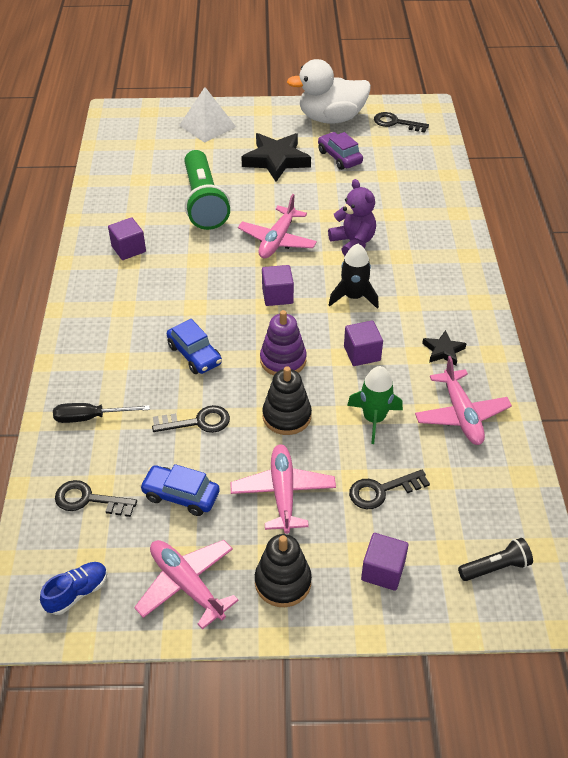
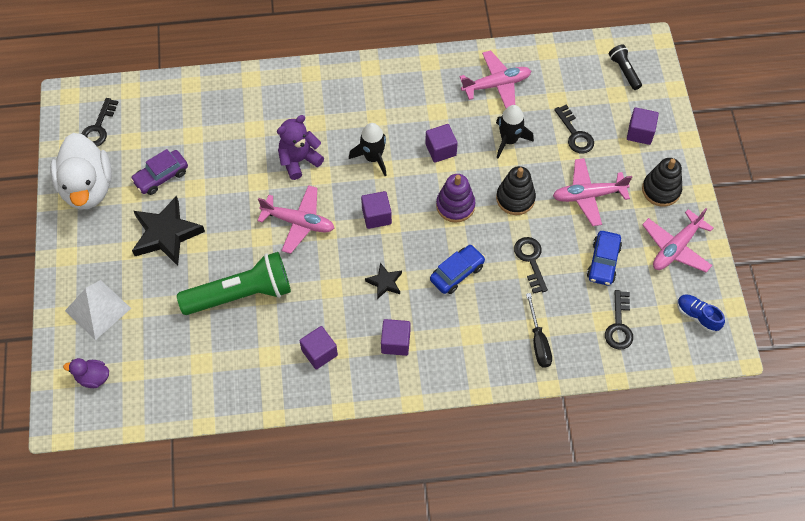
camera: 95 degrees left, 15 degrees up
(124, 301) = (395, 342): none -> purple cube
(144, 125) = (93, 378): none -> purple duck
(374, 419) = (509, 140): green rocket -> black rocket
(443, 351) = (431, 94): black star -> black star (385, 282)

